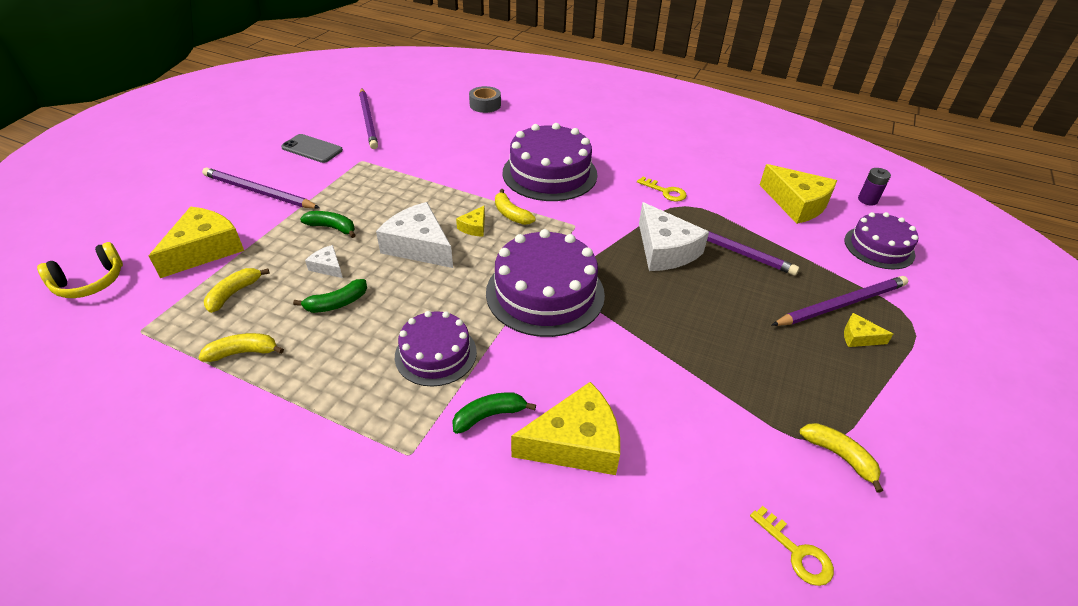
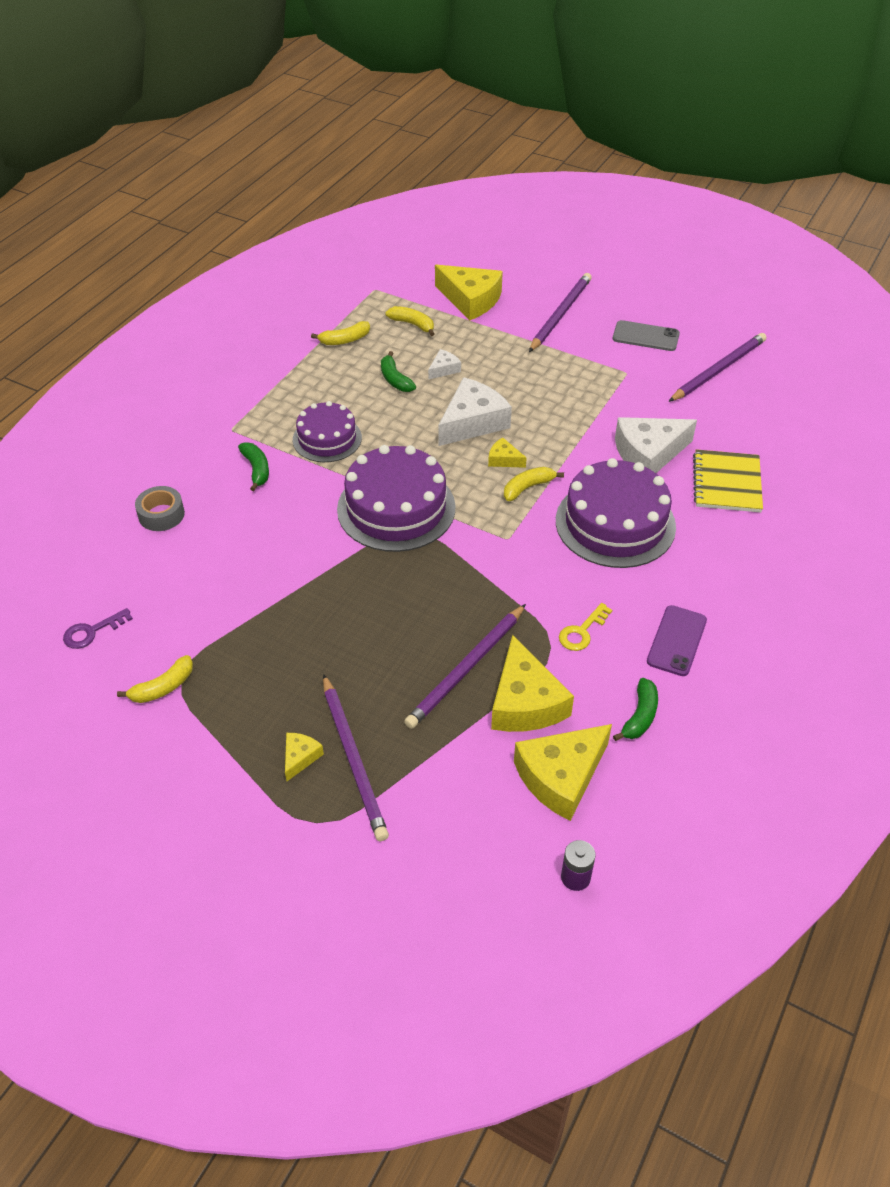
camera: 95 degrees right, 5 degrees up
(90, 282) = (432, 255): yellow headphones -> none
(243, 352) = (344, 340): yellow banana -> yellow banana turned 75 degrees clockwise
(312, 149) = (645, 336): grey phone -> grey phone turned 75 degrees clockwise
(332, 228) = (502, 365): green banana -> green banana (640, 716)
(368, 120) = (718, 370): purple pencil -> purple pencil turned 150 degrees clockwise
(485, 105) = (784, 468): grey tape -> grey tape (161, 514)
(501, 126) = (726, 483): none -> yellow notebook
(575, 442) = (219, 517): yellow cheese -> yellow cheese (525, 702)
(660, 155) = (677, 641): none -> purple phone
(665, 250) = (460, 612): white cheese -> white cheese (648, 454)
(796, 552) = (92, 631): yellow key -> purple key
(879, 247) = (459, 845): purple cake -> none

